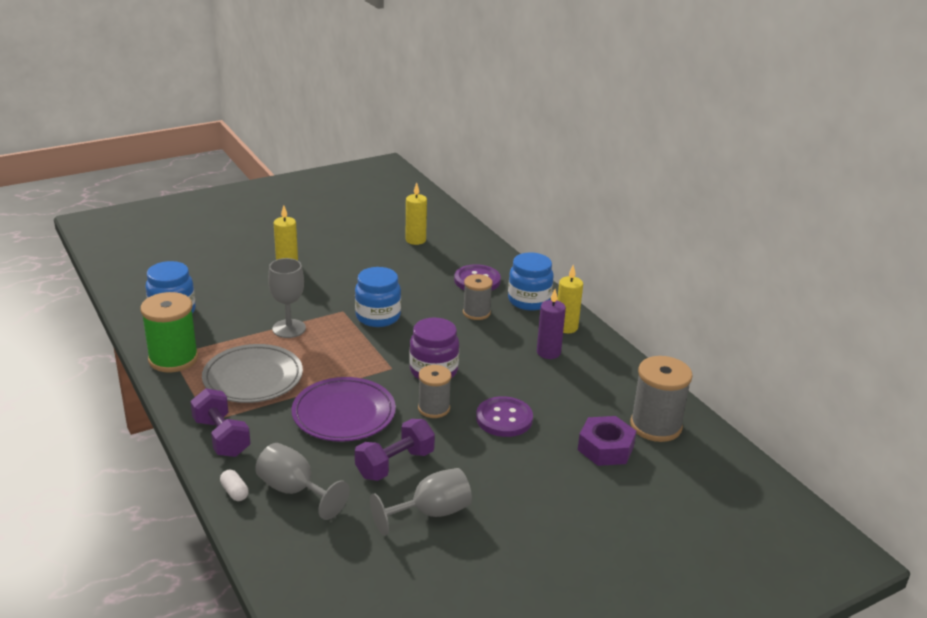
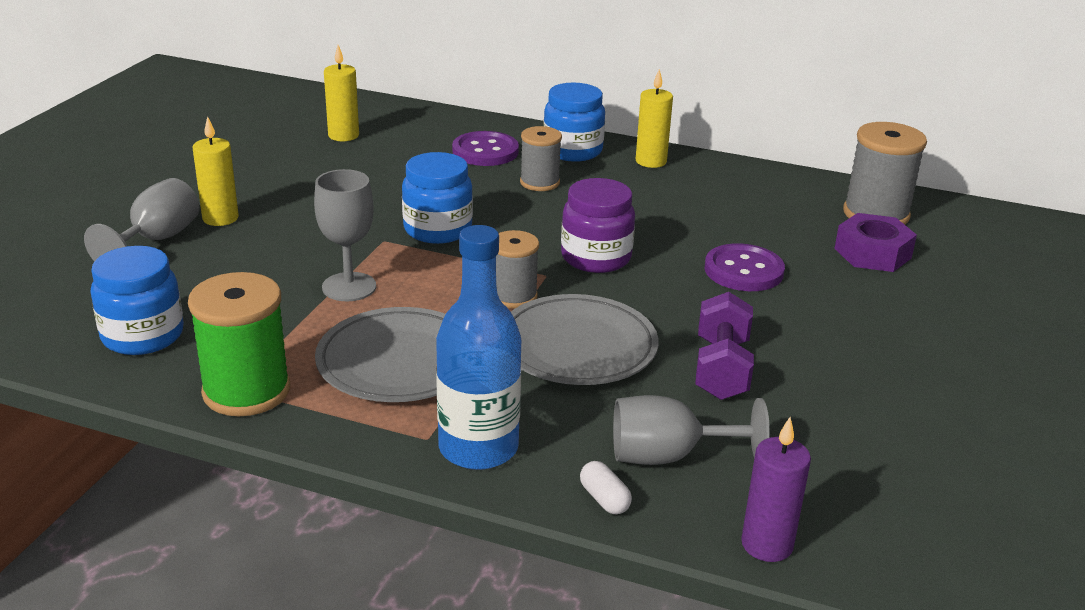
camera: 40 degrees left, 0 degrees up
(221, 437) = (478, 448): purple dumbbell -> blue bottle
(234, 492) = (604, 499): white capsule -> white capsule turned 45 degrees clockwise
(344, 413) = (577, 346): purple plate -> grey plate
(431, 513) = (838, 396): grey goblet -> grey goblet (157, 240)
(434, 408) = (661, 294): grey spool -> grey spool (513, 296)
(548, 352) = (675, 191): purple candle -> purple candle (767, 544)

